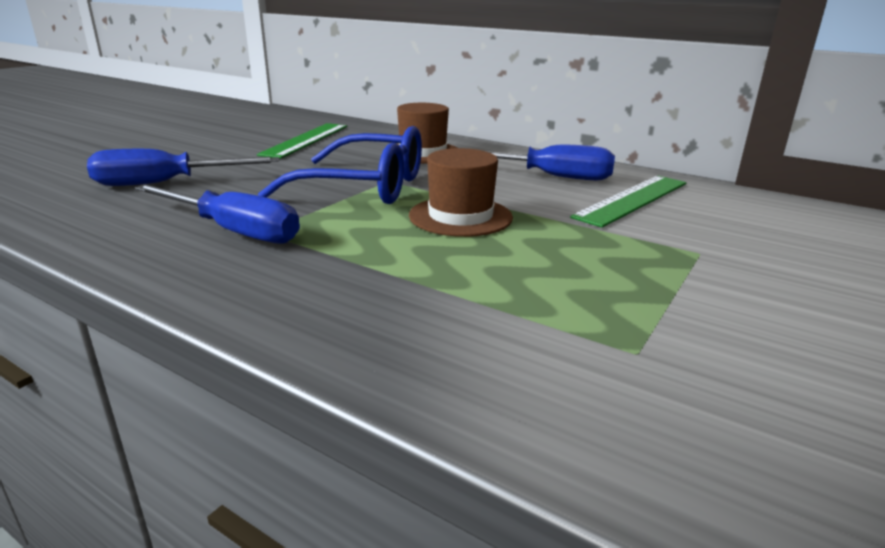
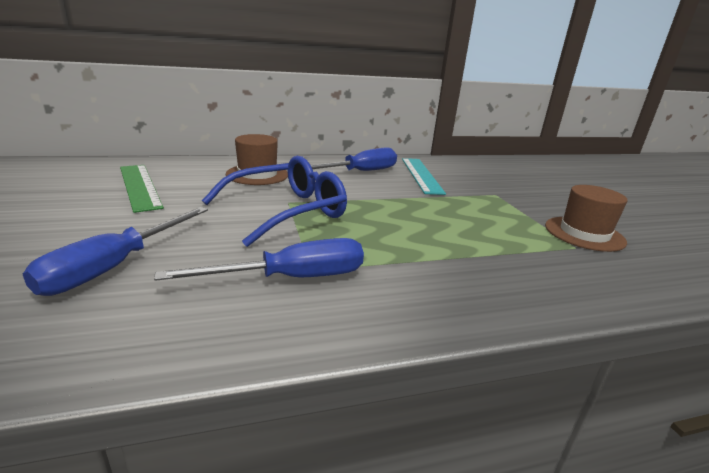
camera: 50 degrees left, 0 degrees up
(460, 216) = (383, 211): brown hat -> brown hat (584, 233)
(632, 199) = (421, 175): green ruler -> turquoise ruler

